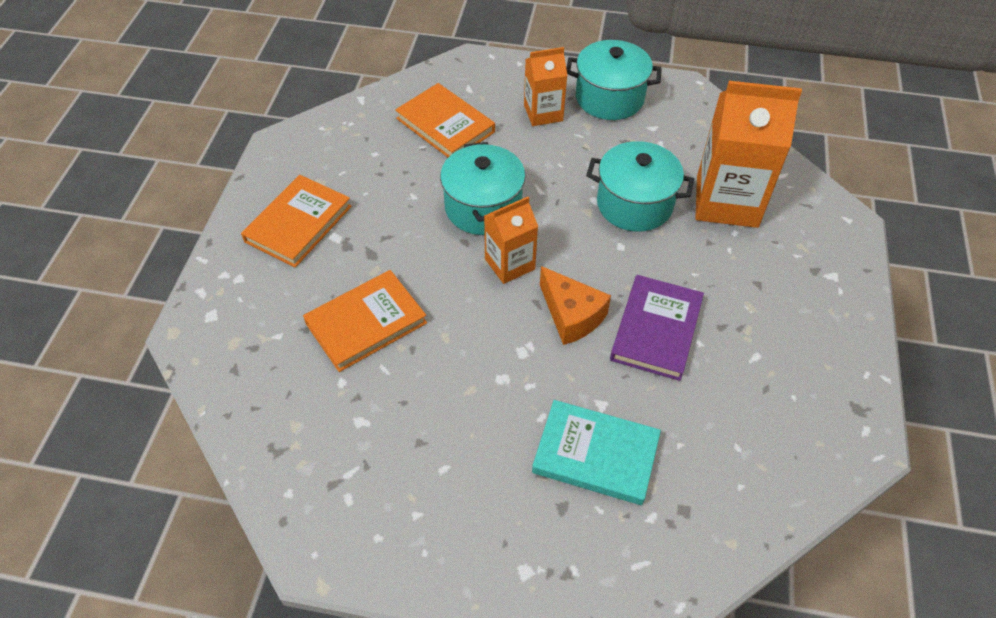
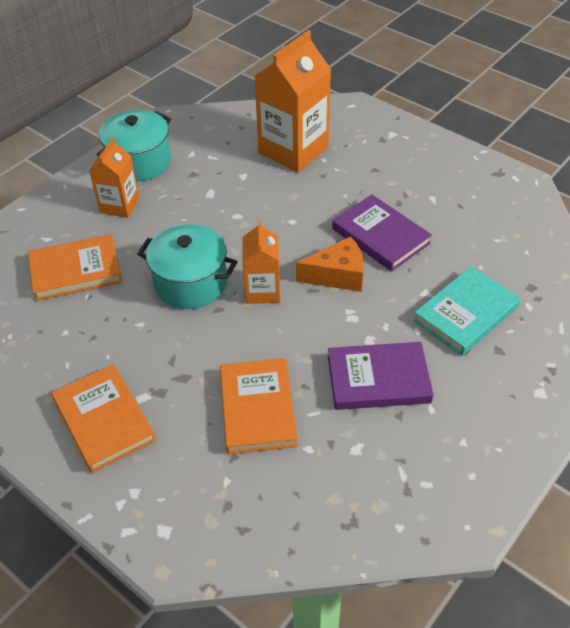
camera: 60 degrees left, 5 degrees down
(454, 406) = (378, 379): none -> purple book
(634, 204) = (258, 196): turquoise pot -> none

